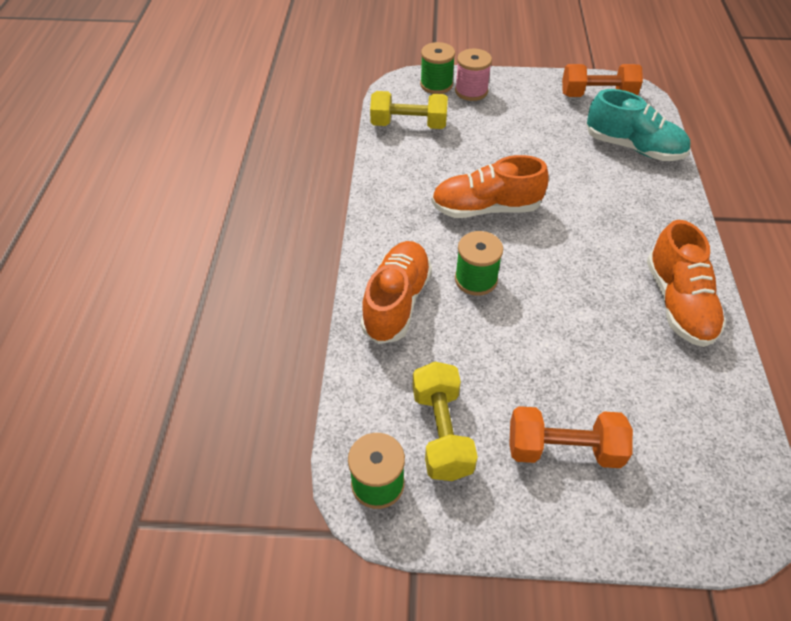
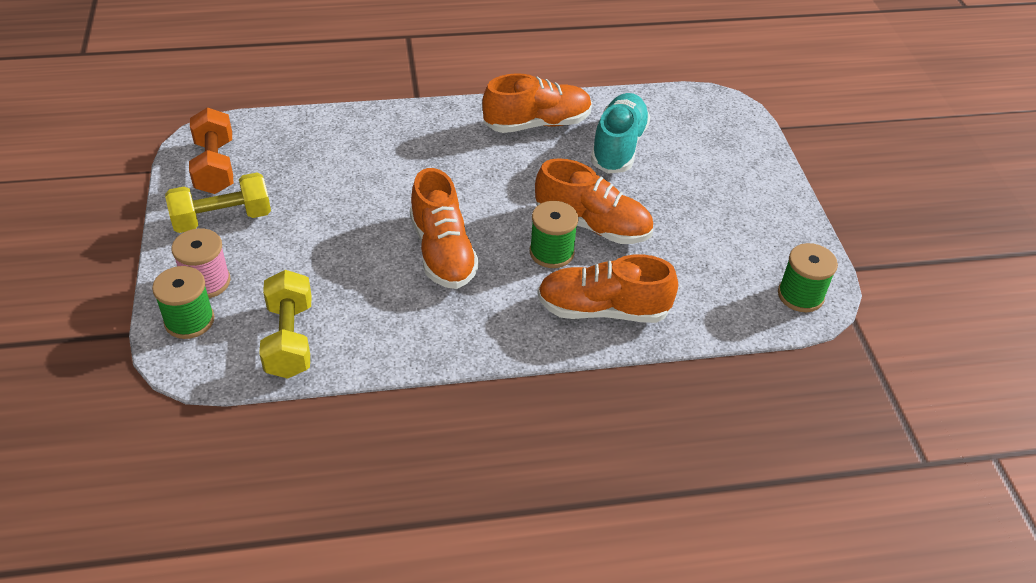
camera: 105 degrees left, 5 degrees down
(441, 432) = (734, 261): yellow dumbbell -> yellow dumbbell (222, 219)
(510, 318) = (592, 225): none -> orange shoe
(563, 449) = (713, 190): orange dumbbell -> none
(633, 147) = (317, 142): turquoise shoe -> turquoise shoe (618, 147)

